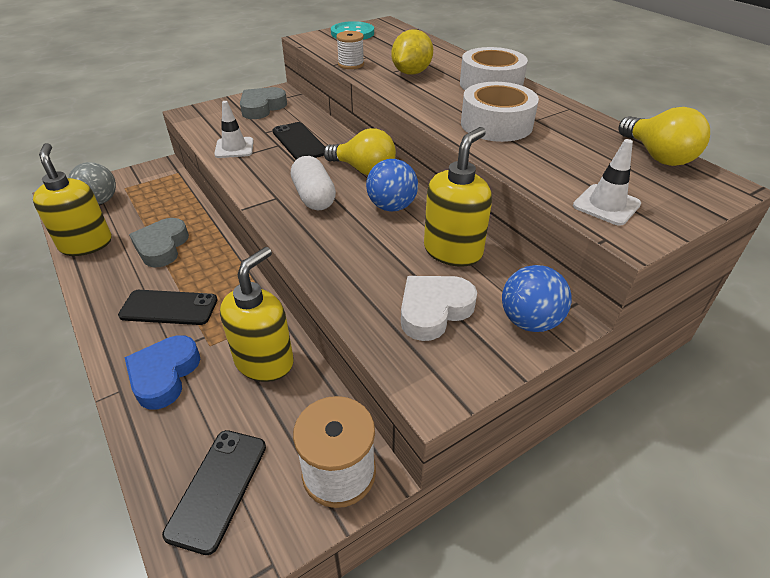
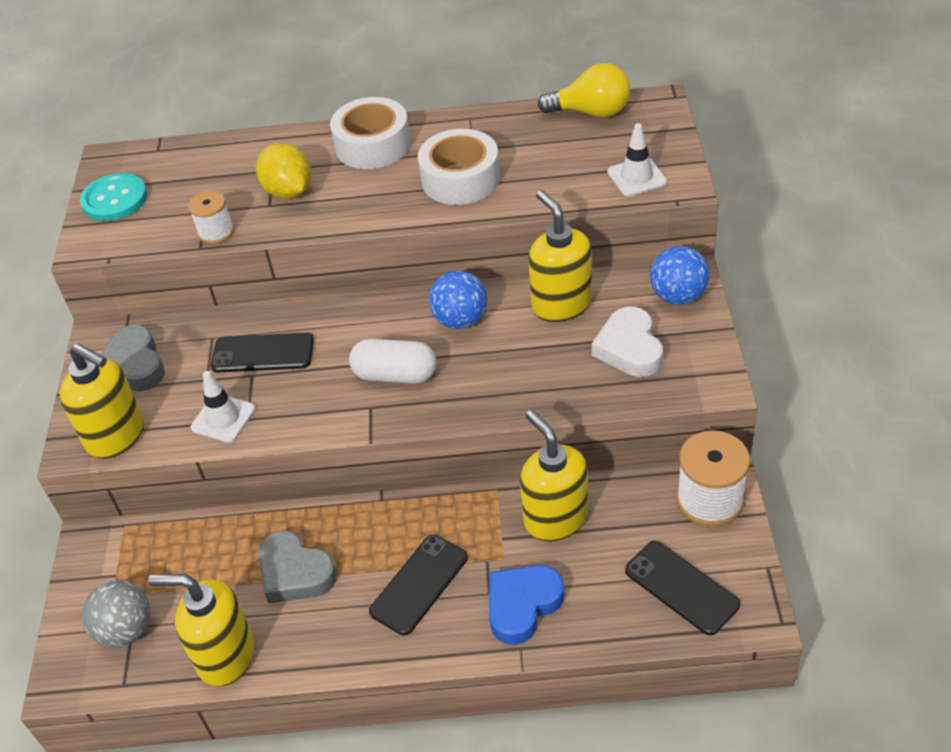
camera: 55 degrees left, 5 degrees up
(164, 375) = (522, 605): blue heart -> blue heart turned 90 degrees clockwise
(202, 121) = (116, 436): none -> yellow soap dispenser
(364, 170) = (373, 317): yellow light bulb -> none

